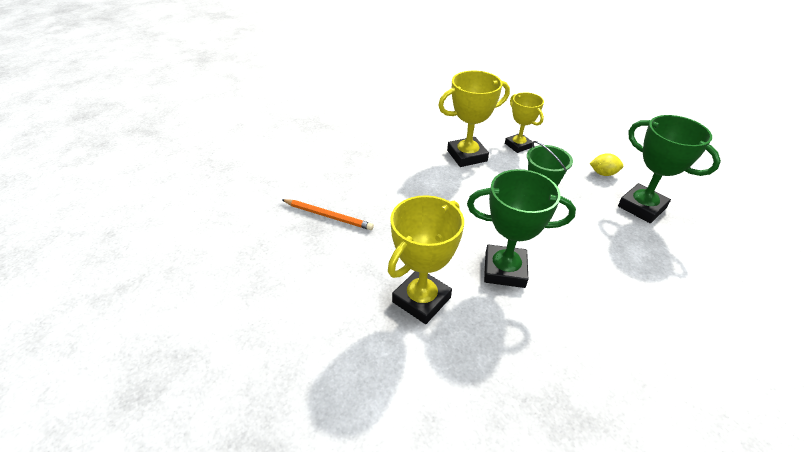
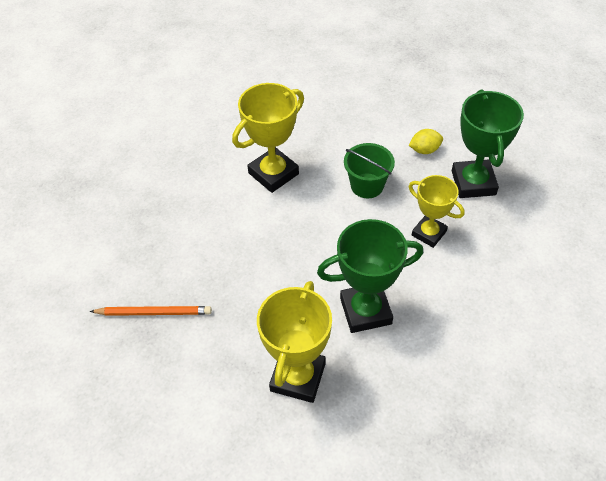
camera: 20 degrees left, 10 degrees up
(518, 145) = (324, 139): yellow trophy -> yellow trophy (429, 233)
(641, 207) = (473, 183): green trophy -> green trophy turned 60 degrees clockwise

